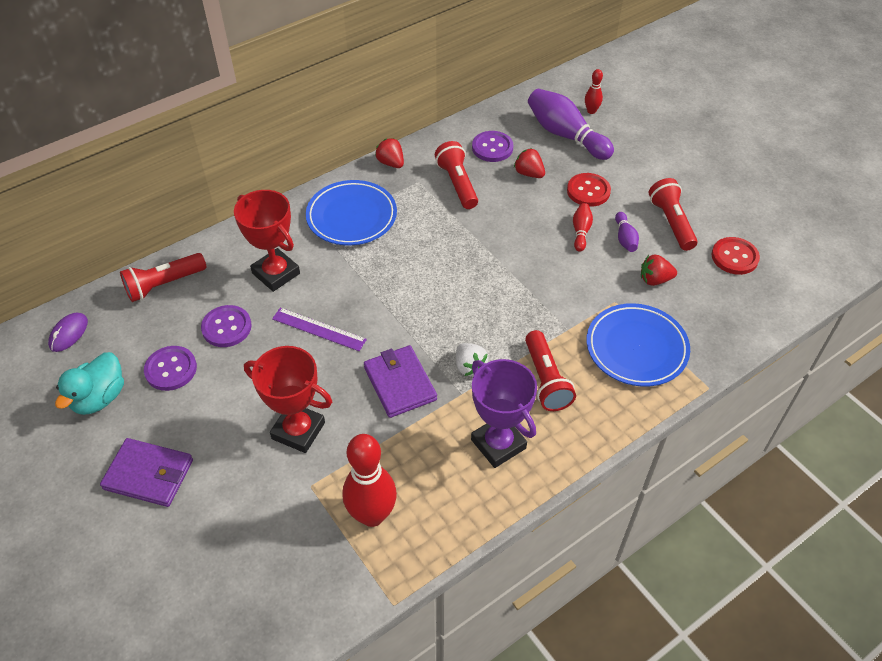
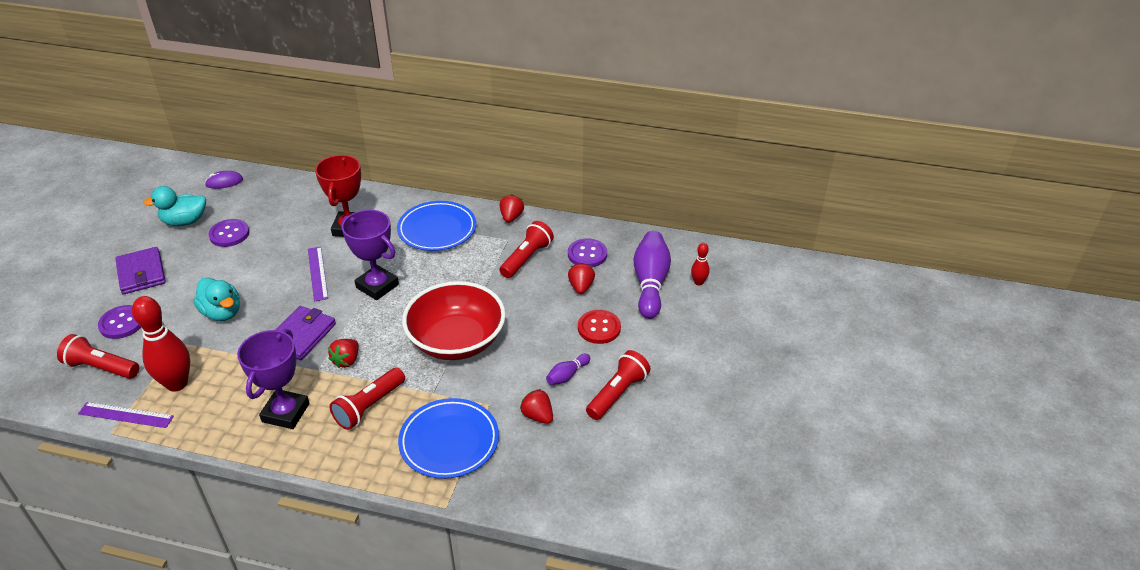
camera: 50 degrees right, 10 degrees down
(164, 285) = (296, 192): red flashlight -> red flashlight (101, 368)
(226, 327) = (283, 235): purple button -> purple button (122, 323)
(298, 431) = (222, 313): red trophy -> turquoise duck
(378, 580) = (126, 415): none -> purple ruler
(387, 296) = (377, 286): none -> purple trophy
(469, 367) = (346, 360): white strawberry -> red strawberry
(517, 281) = (456, 341): none -> red bowl
(581, 231) = (547, 347): red bowling pin -> none
(734, 257) = (619, 453): red button -> none

